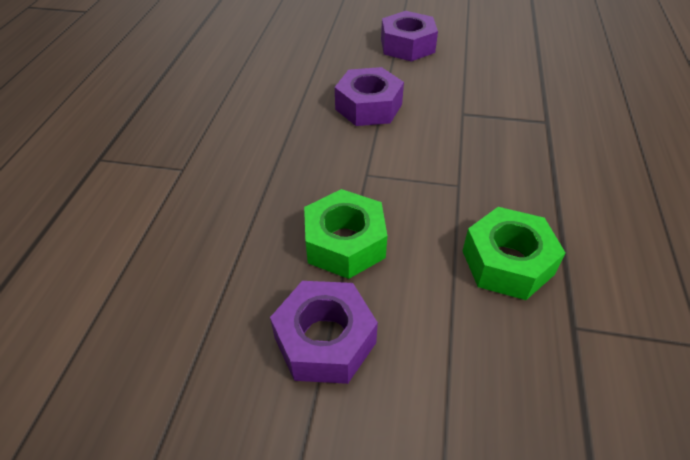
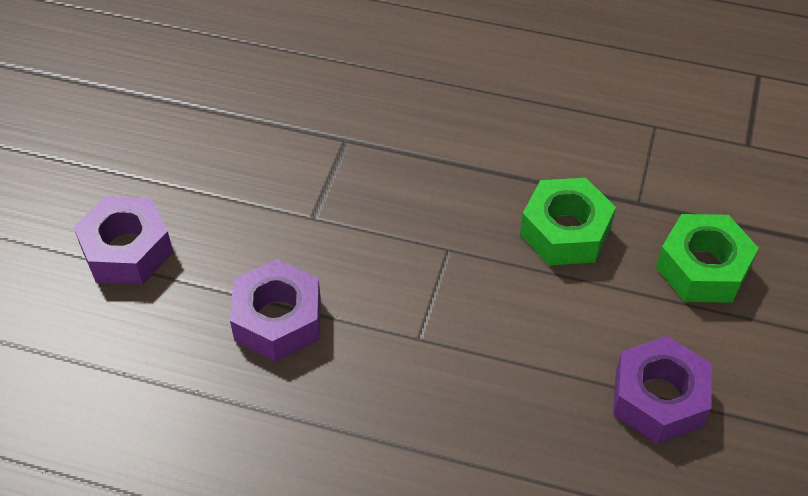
camera: 85 degrees left, 5 degrees up
(344, 243) = (533, 371): green nut -> green nut (703, 268)

